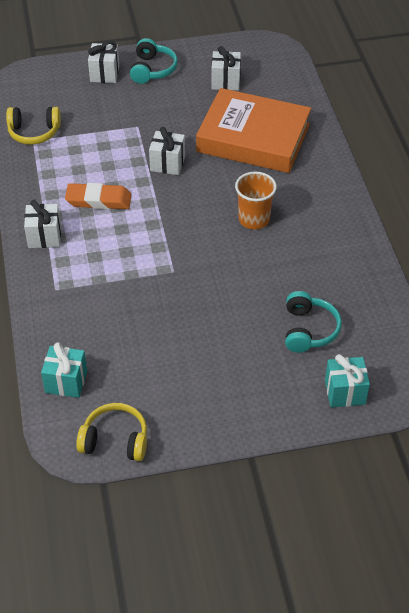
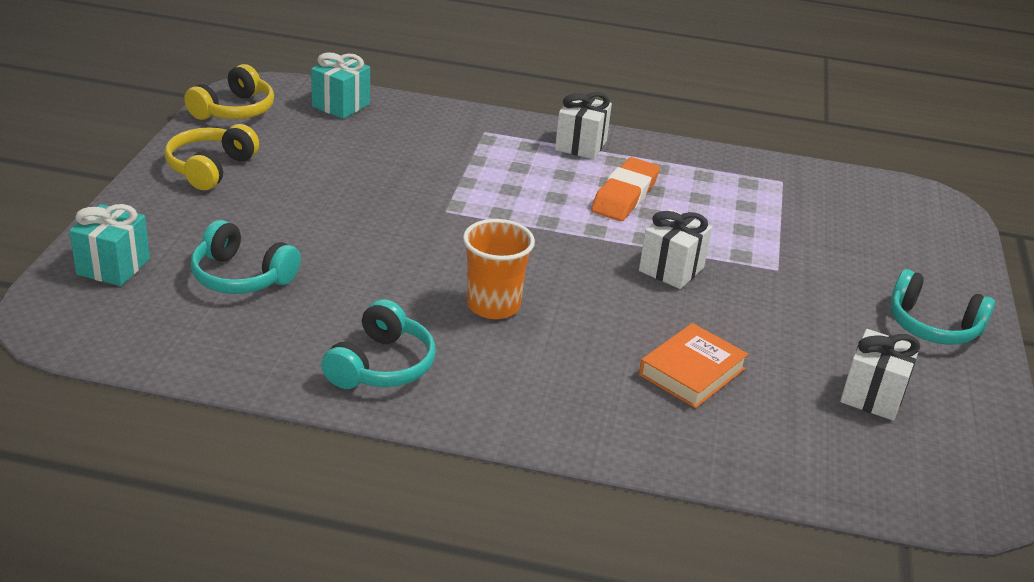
camera: 110 degrees right, 15 degrees down
(34, 132) = (800, 185): yellow headphones -> yellow headphones (210, 168)
(104, 74) = (931, 276): white gift -> none
(253, 138) = (692, 372): orange book -> orange book, size x0.47
(335, 242) = (381, 365): none -> turquoise headphones

